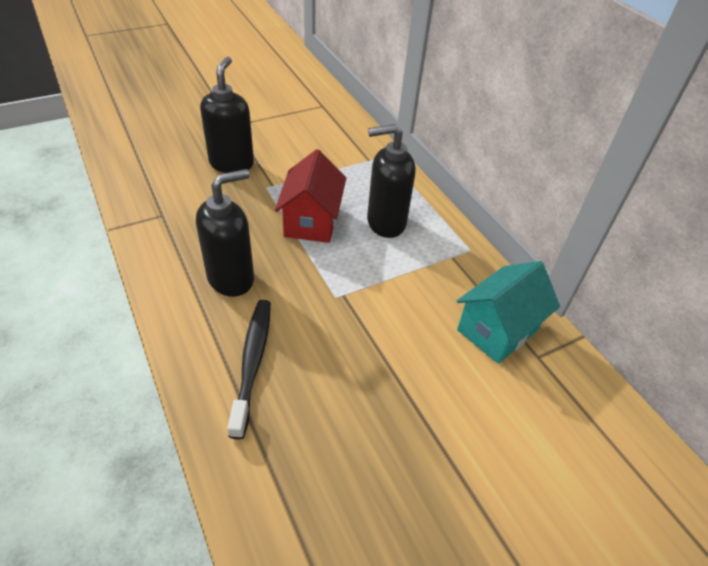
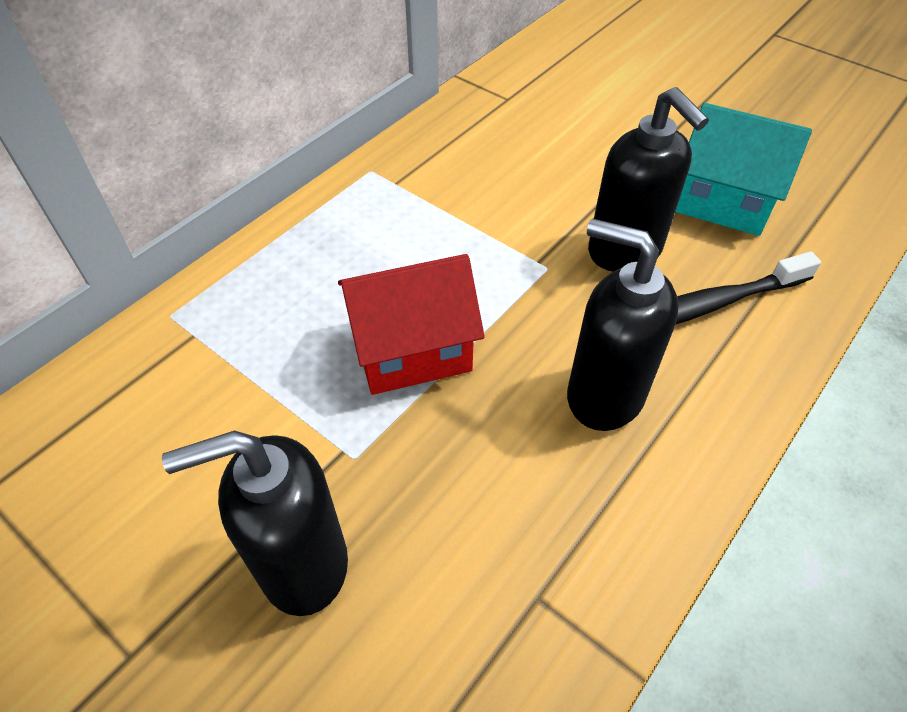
camera: 110 degrees left, 5 degrees up
(385, 223) = (363, 263): black soap dispenser -> black soap dispenser (625, 251)
(497, 330) = (493, 128): turquoise house -> turquoise house (722, 202)

